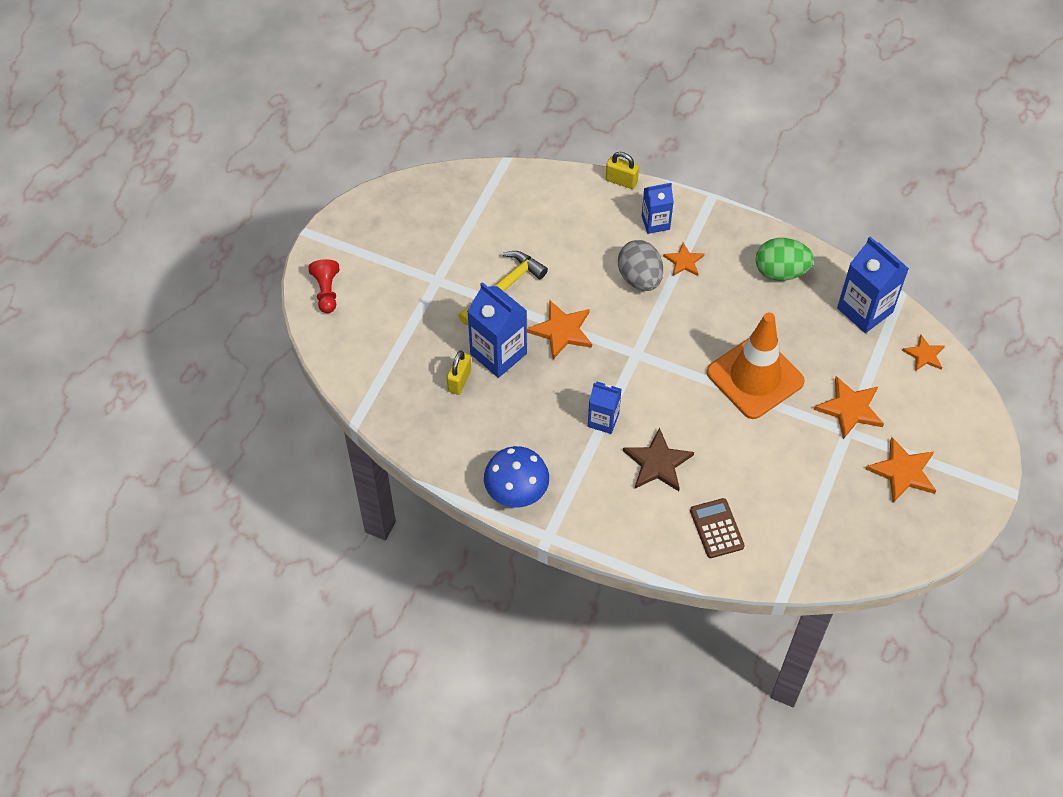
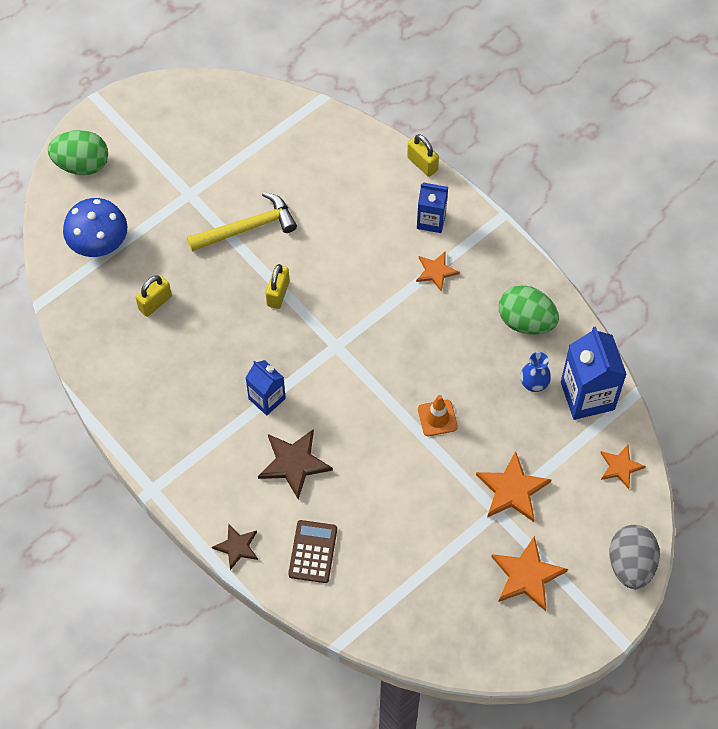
camera: 25 degrees right, 5 degrees up
(326, 291) = (82, 164): red pawn -> green egg
(498, 354) = (205, 291): blue carton -> none
(516, 490) = (148, 432): blue mushroom -> blue mushroom (98, 242)
(562, 331) = (278, 293): orange star -> yellow padlock
(639, 278) = (383, 271): grey egg -> grey egg (631, 564)
(650, 552) = (237, 547): none -> brown star
(755, 377) = (437, 418): orange traffic cone -> orange traffic cone, size x0.43
(816, 318) = (534, 384): none -> blue vase

